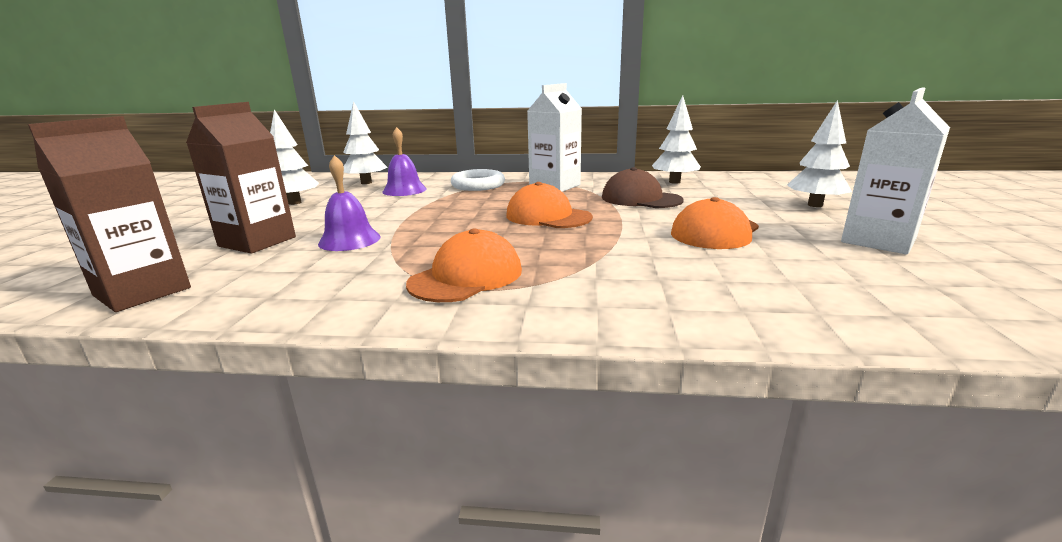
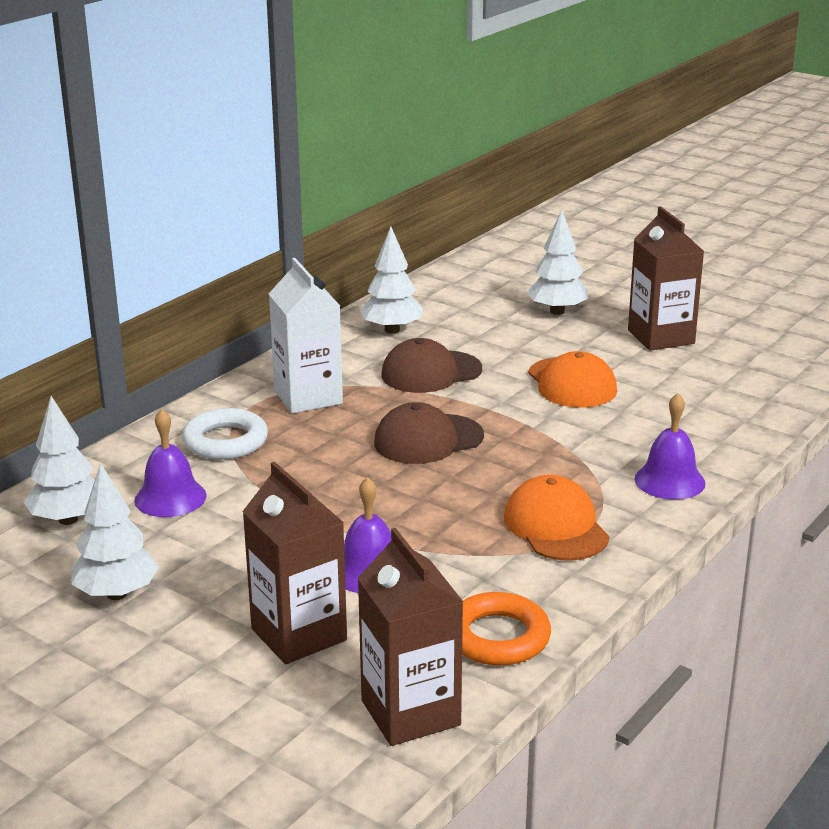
camera: 60 degrees left, 5 degrees up
(263, 295) = (497, 637): none -> orange ring
(548, 216) = (428, 439): orange cap -> brown cap
(614, 303) = (669, 481): none -> purple bell
(878, 240) = (661, 337): white carton -> brown carton

